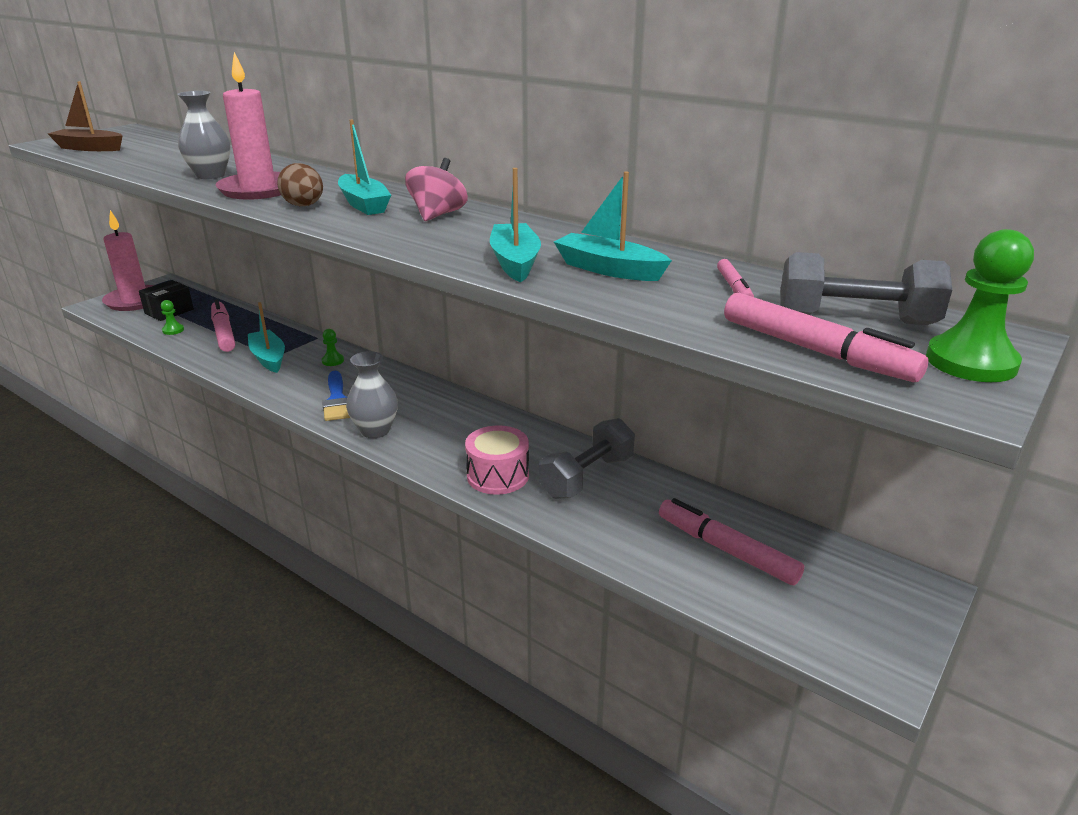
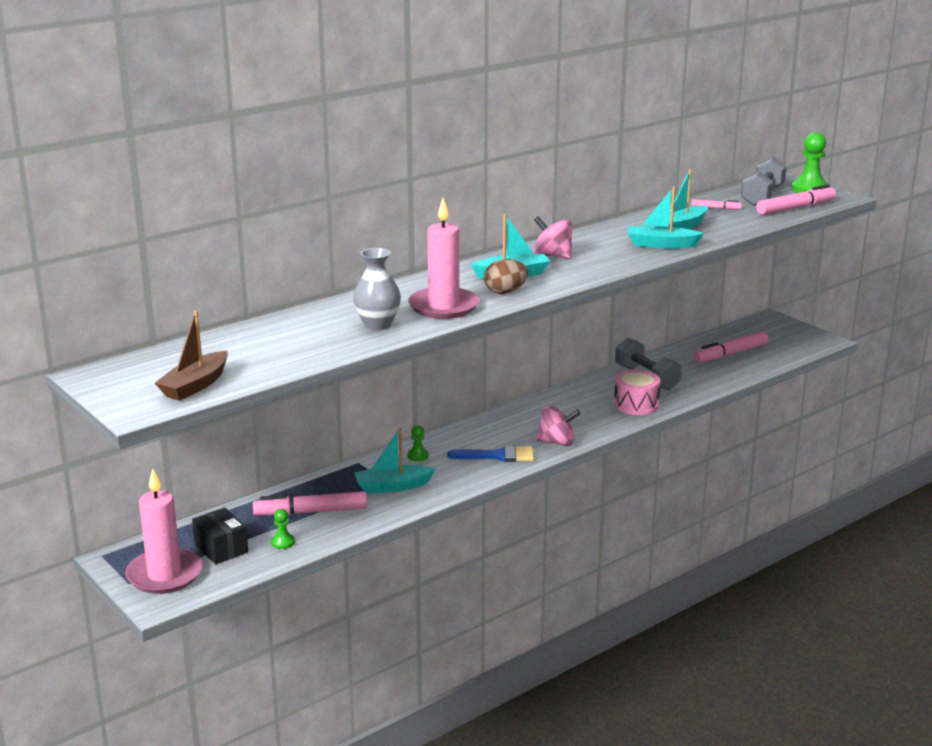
camera: 75 degrees left, 5 degrees down
(375, 430) = (556, 442): grey vase -> pink spinning top

